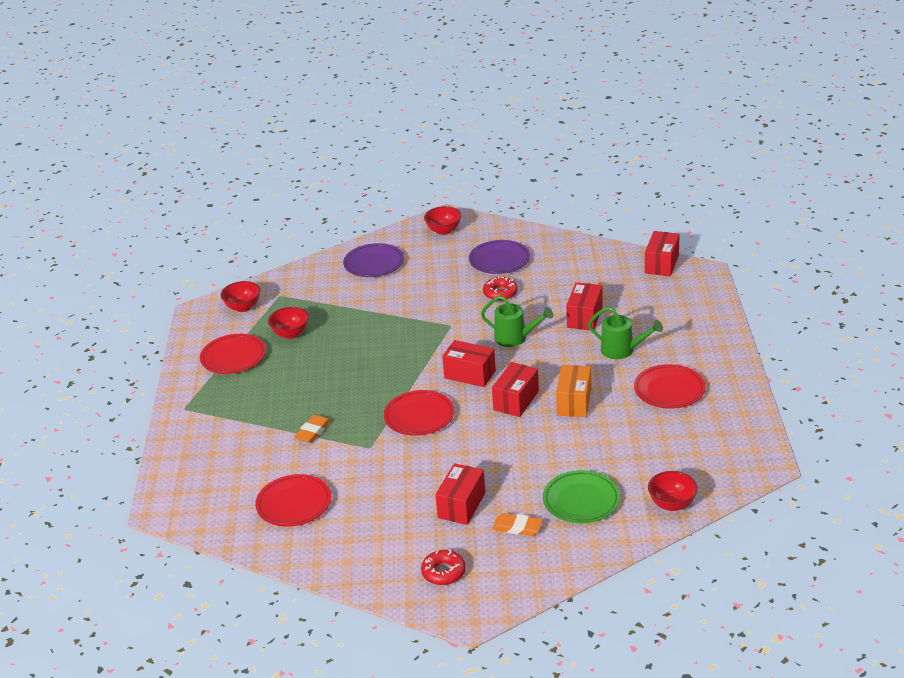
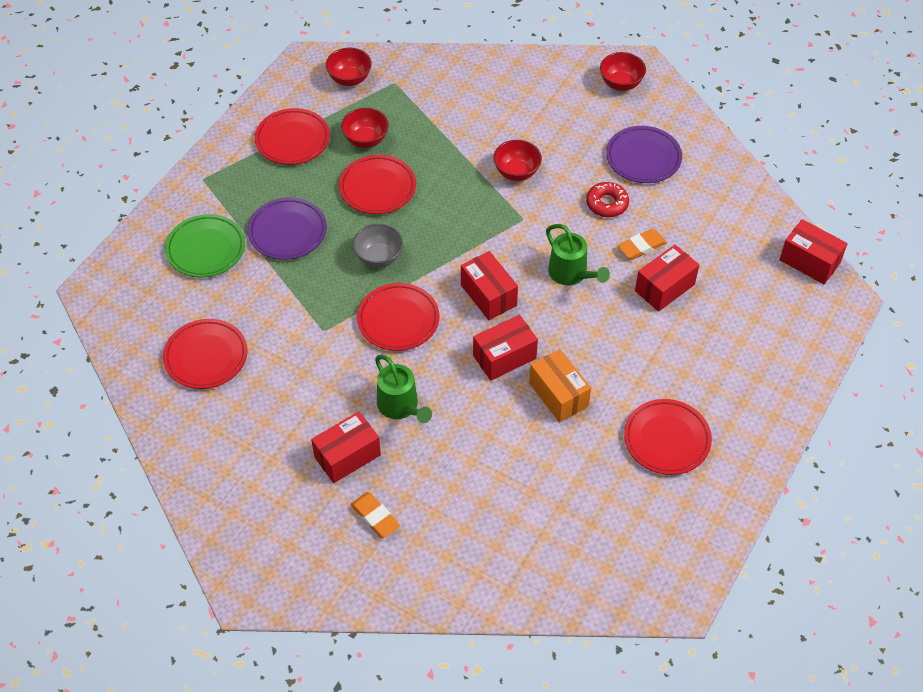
camera: 30 degrees right, 20 degrees up
(313, 431) = (290, 278): orange eraser -> orange eraser (641, 246)
(327, 355) = (377, 188): none -> red plate
(368, 390) = (378, 257): none -> grey bowl
(374, 264) = (515, 91): purple plate -> purple plate (287, 232)
(443, 572) = (267, 525): red donut -> none
(574, 402) = (558, 395): orange box -> orange box turned 75 degrees counterclockwise
(581, 500) = (460, 524): green plate -> green plate (206, 249)
(622, 350) = (665, 356): green watering can -> green watering can (401, 407)
(661, 264) = (809, 262): red box -> red box turned 75 degrees clockwise
(672, 504) = (542, 587): red bowl -> red bowl (516, 172)

